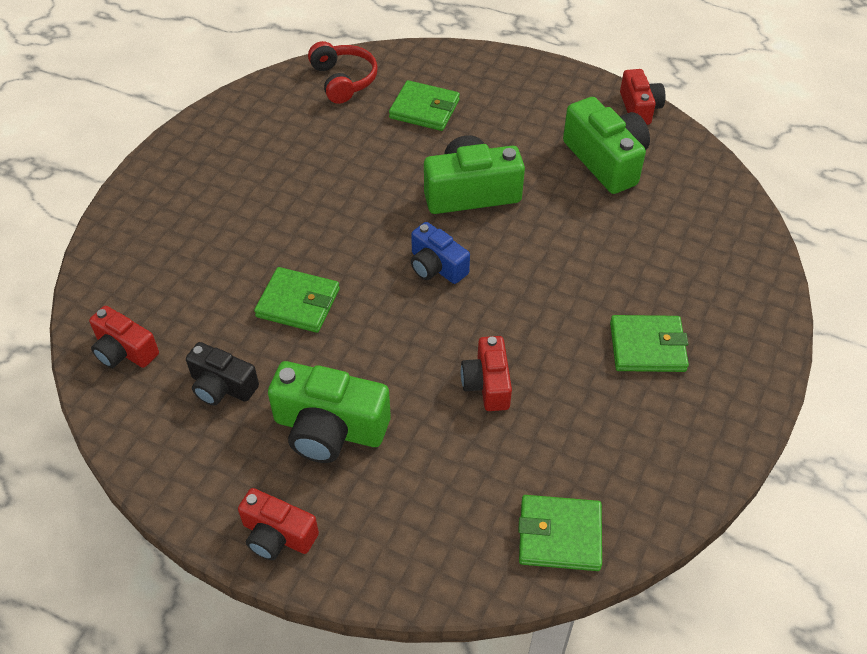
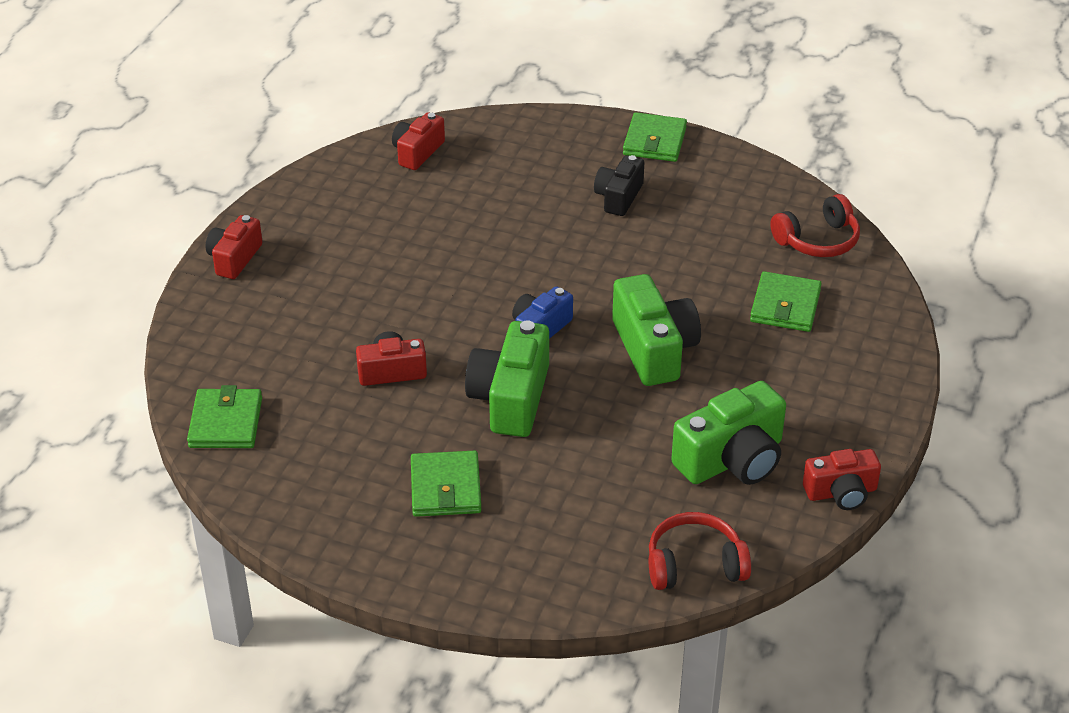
camera: 85 degrees right, 10 degrees down
(222, 386) = (382, 210): black camera -> black camera (618, 197)
(298, 303) = (481, 243): green wallet -> green wallet (654, 141)
(329, 428) = (338, 276): green camera -> green camera (510, 398)
(722, 194) = (694, 565): none -> red headphones

